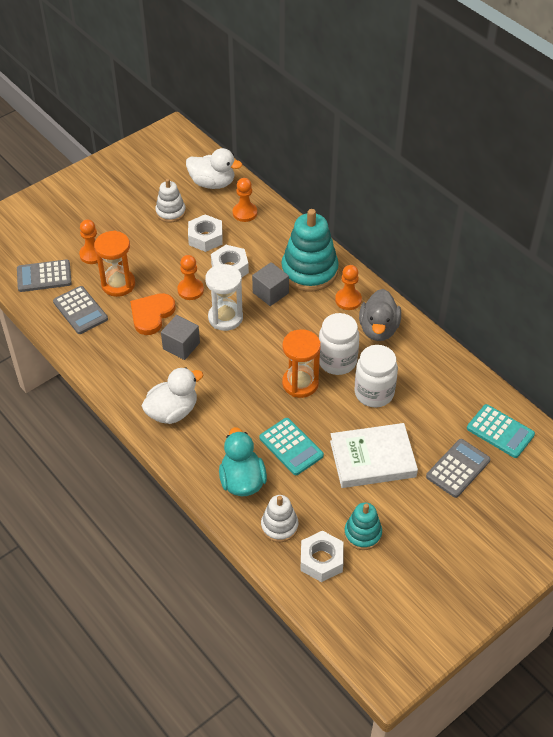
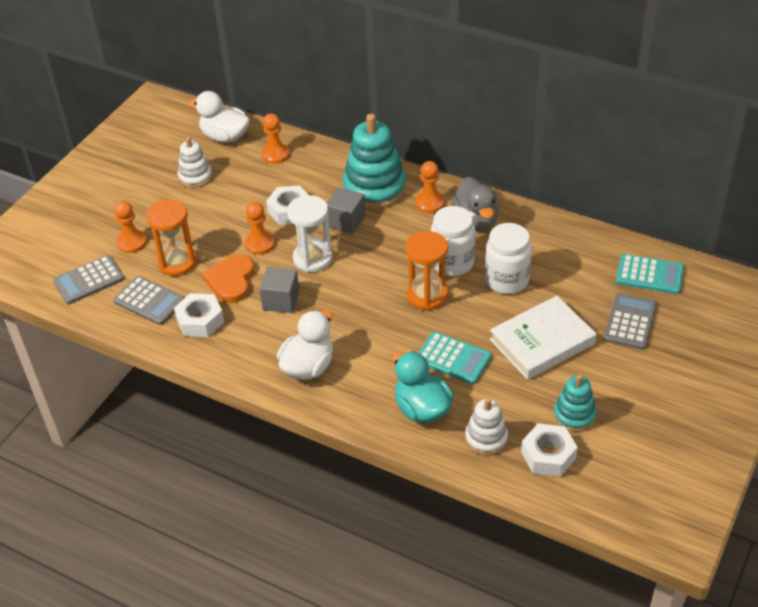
camera: 20 degrees left, 5 degrees down
(205, 237) = (247, 190): white nut -> white nut (200, 321)
(212, 183) = (225, 137): white duck -> white duck turned 150 degrees counterclockwise

